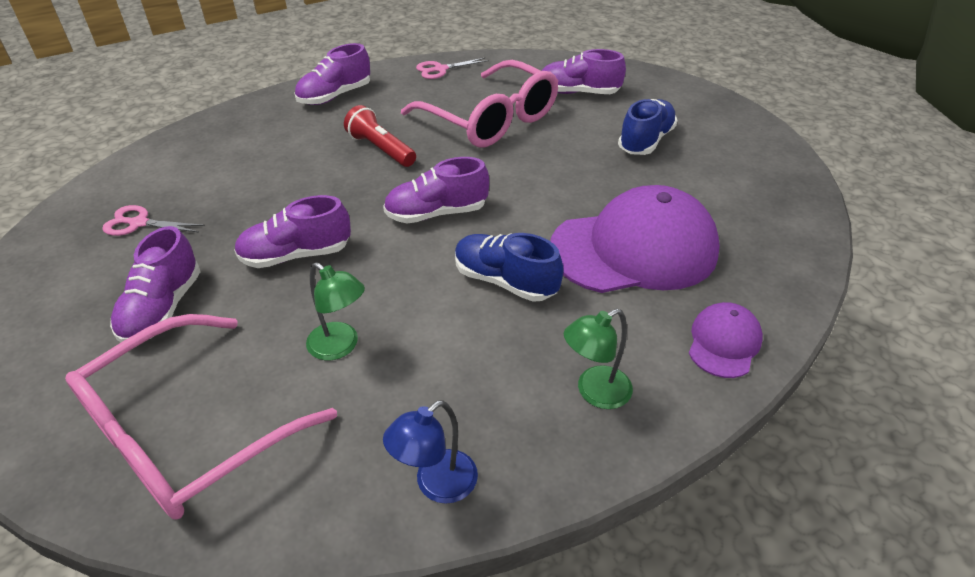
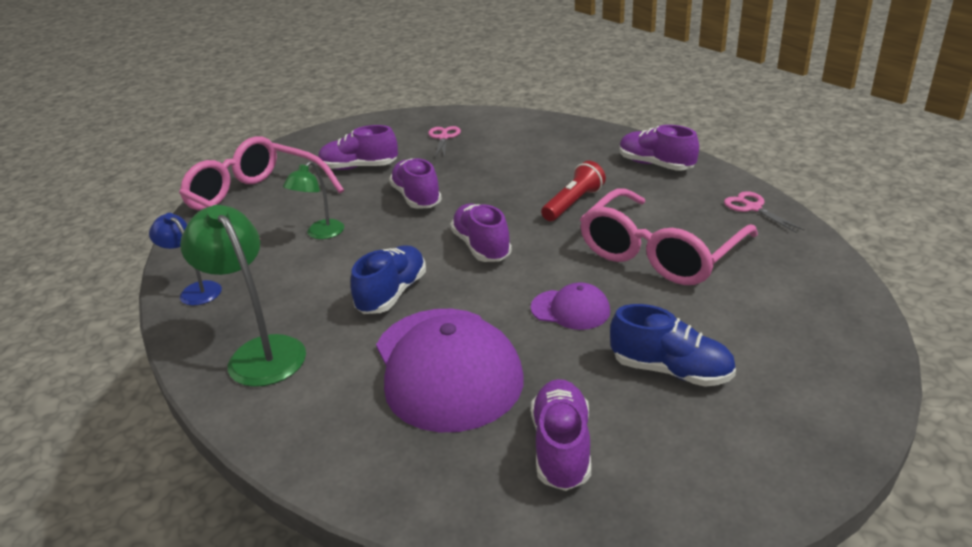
camera: 85 degrees right, 10 degrees down
(578, 92) = (766, 308): purple shoe -> purple shoe (561, 448)
(594, 392) = (260, 352): green lamp -> green lamp, size x1.67
(724, 342) = (308, 432): purple cap -> purple cap (570, 309)

